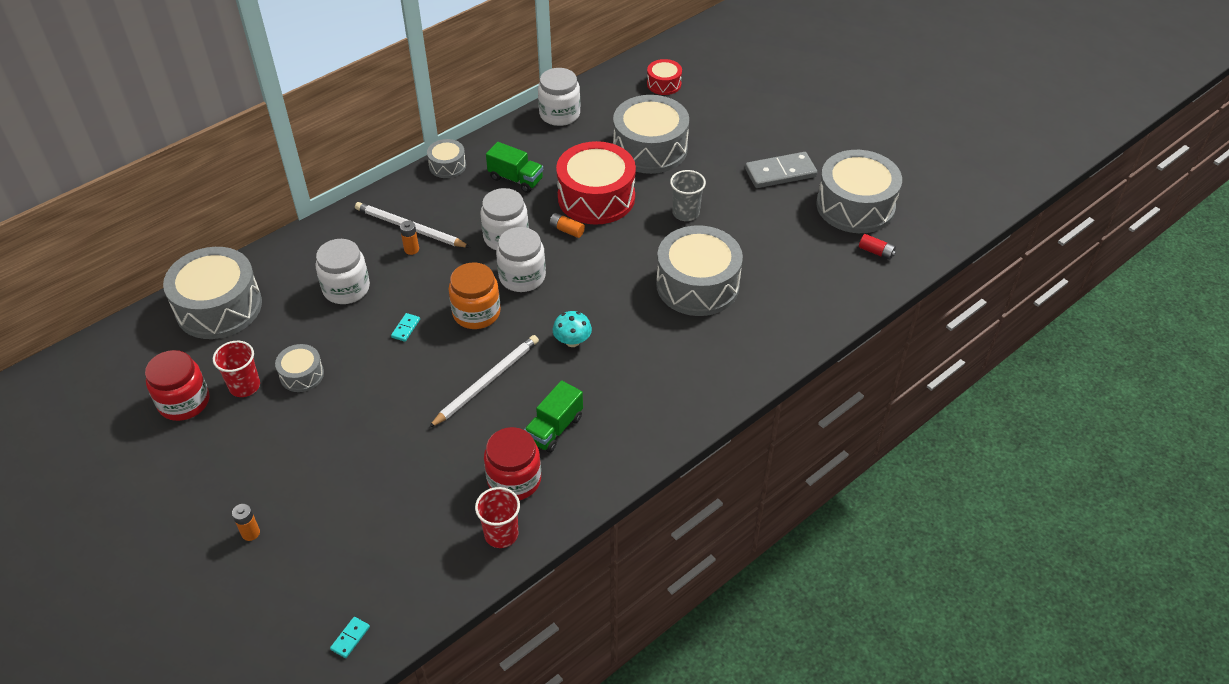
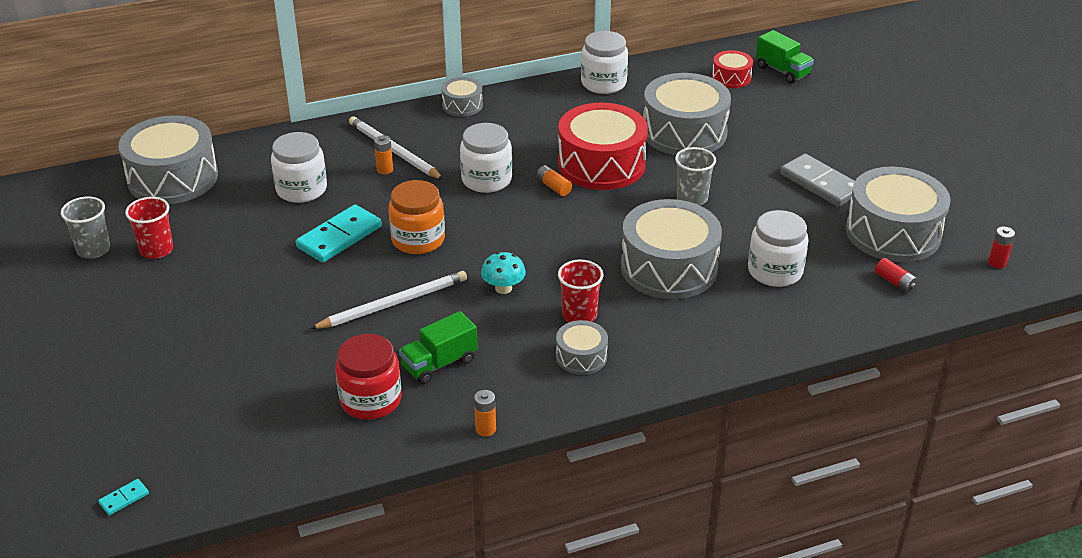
camera: 20 degrees right, 10 degrees down
(184, 402) = (93, 250): red jar -> grey cup
(250, 533) = (86, 378): orange battery -> orange battery (485, 429)
(302, 375) = (215, 253): grey drum -> grey drum (581, 357)
(405, 328) = (339, 237): turquoise domino -> turquoise domino, size x2.27
(501, 534) = (329, 446): red cup -> red cup (579, 315)
(516, 179) = (526, 131): green truck -> green truck (782, 71)
(522, 277) = (483, 218): white jar -> white jar (775, 271)
(780, 173) = (820, 183): grey domino -> grey domino turned 45 degrees clockwise
(942, 214) = (997, 263): none -> red battery

